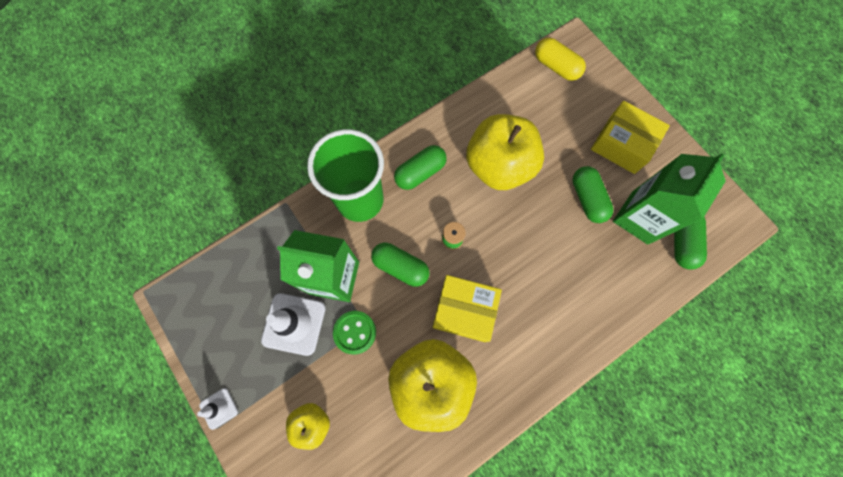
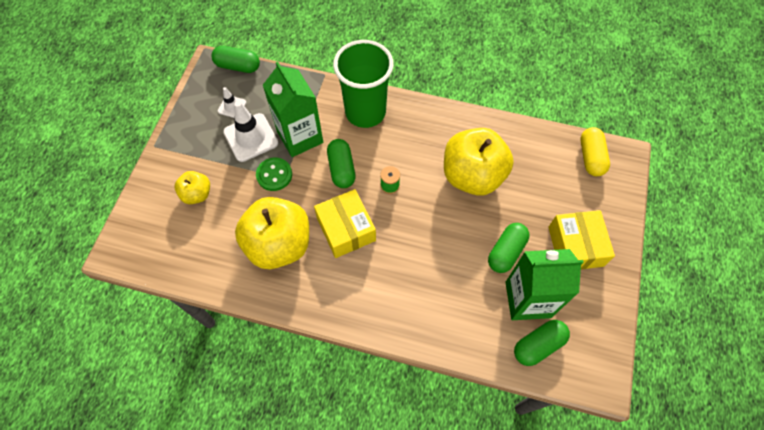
camera: 50 degrees right, 10 degrees down
(219, 408) = (167, 138): white traffic cone -> white traffic cone (232, 107)
(420, 172) = (419, 132): green capsule -> green capsule (238, 66)

